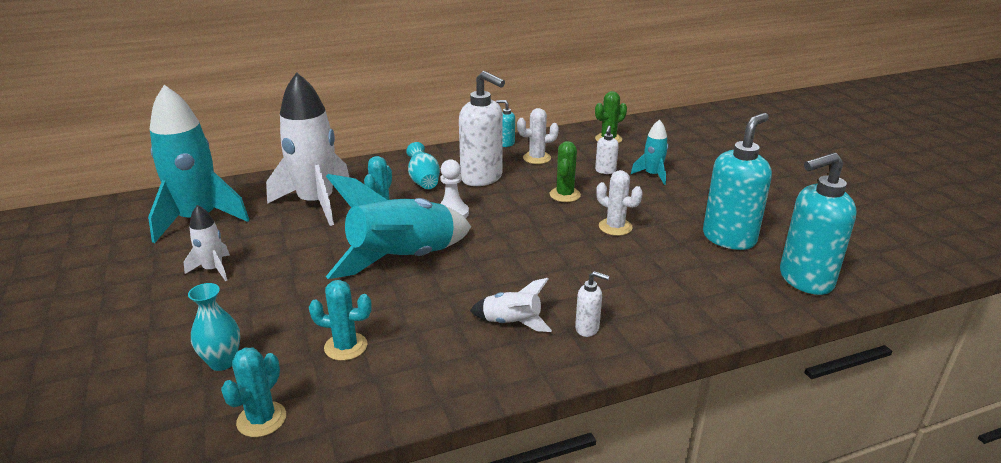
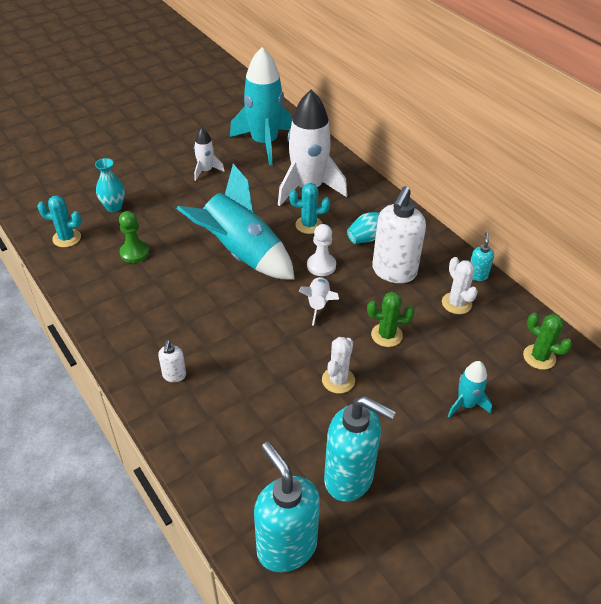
camera: 75 degrees right, 15 degrees up
(345, 346) = (134, 253): turquoise cactus -> green pawn
(511, 323) = (173, 330): white rocket -> white rocket (318, 304)
(605, 171) = (455, 362): white soap dispenser -> none

